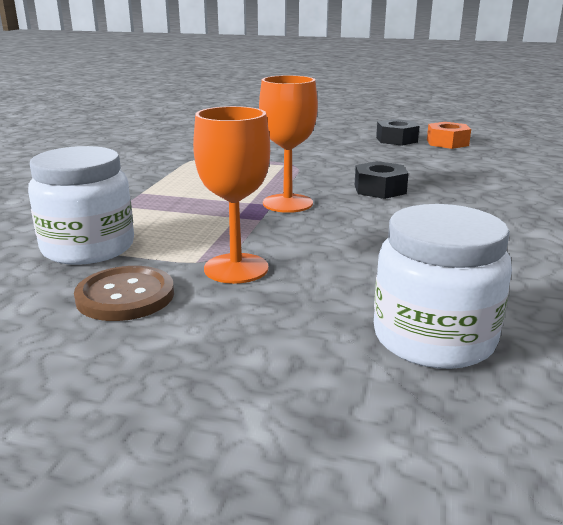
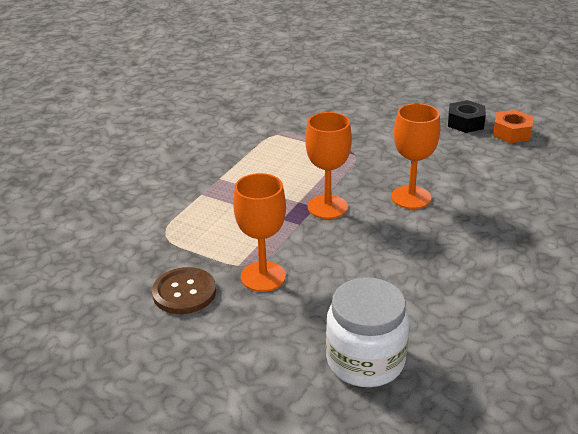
camera: 15 degrees right, 10 degrees up
(88, 248) = (169, 240): white jar -> none
(380, 189) = (411, 197): black nut -> orange goblet

